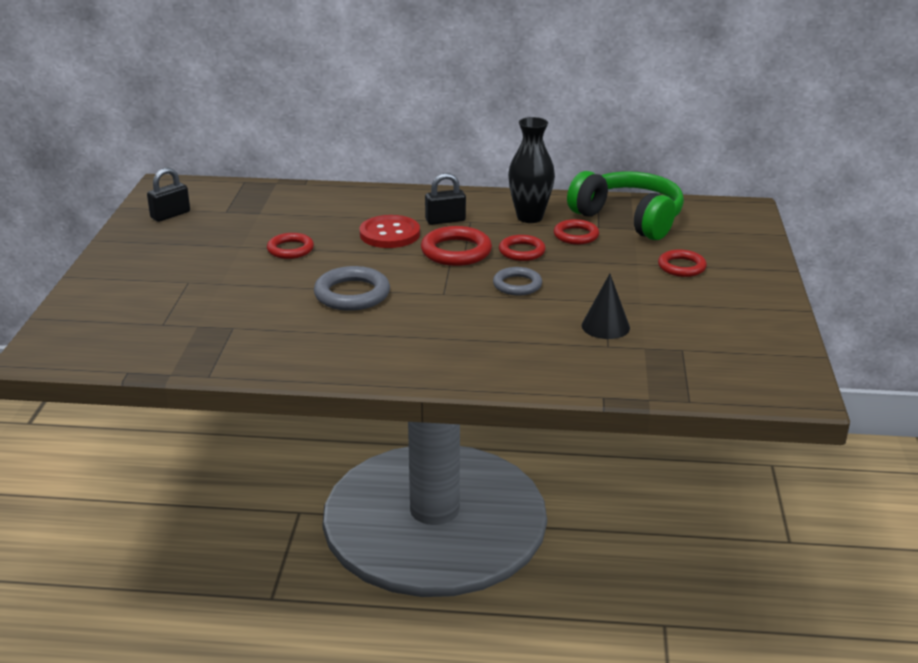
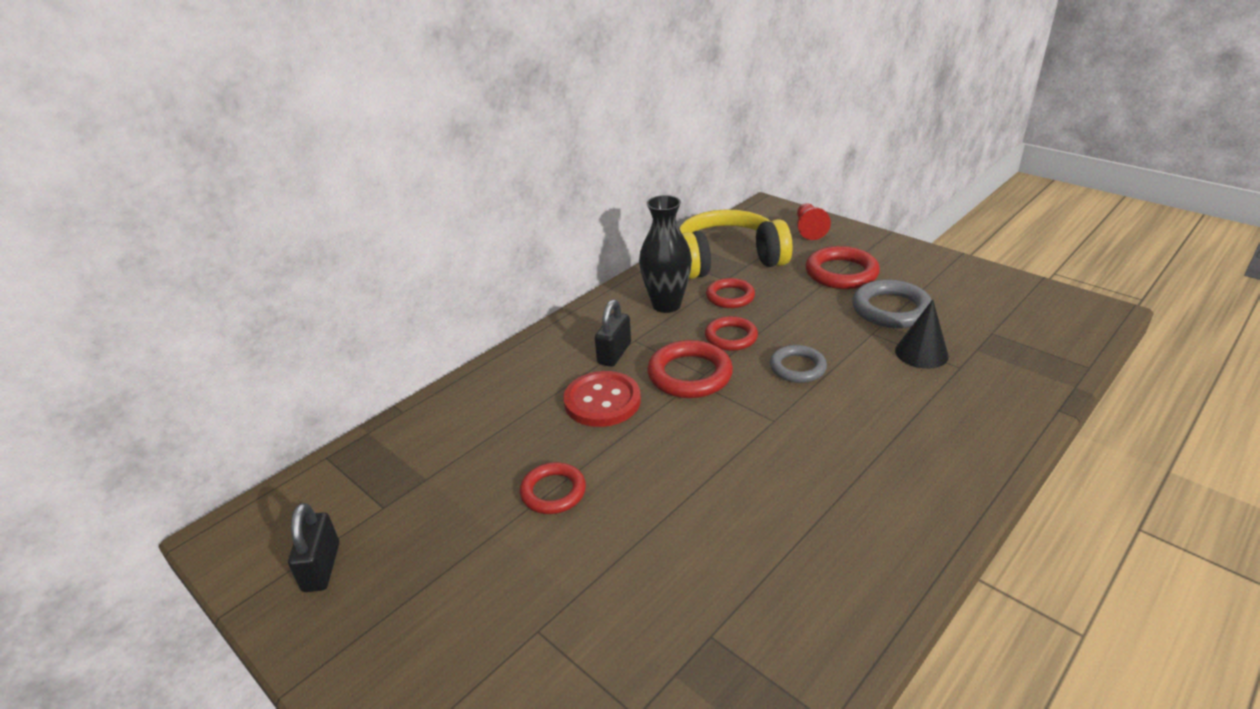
camera: 50 degrees left, 5 degrees up
(352, 294) = (716, 487): grey ring -> grey ring (891, 309)
(629, 219) = (727, 260): green headphones -> yellow headphones
(681, 267) = (841, 273): red ring -> red ring, size x1.52
(735, 235) = (809, 230): none -> red pawn

